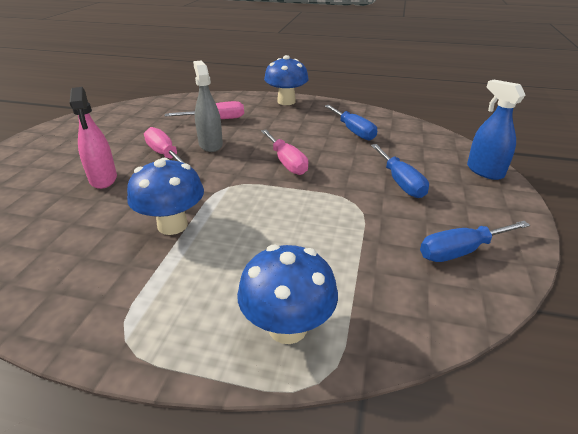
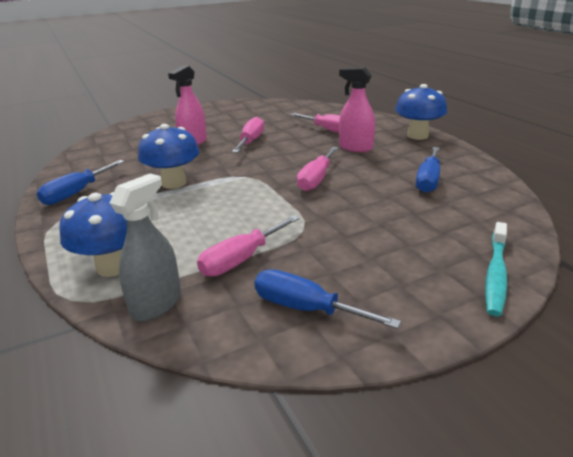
camera: 50 degrees right, 5 degrees down
(210, 144) = (290, 146): grey spray bottle -> grey spray bottle (156, 304)
(263, 126) = (355, 147): none -> pink spray bottle
(364, 249) = (241, 259): none -> pink screwdriver
(400, 182) = (377, 236): blue screwdriver -> blue screwdriver (76, 193)
(484, 171) = (496, 274): blue spray bottle -> turquoise toothbrush

